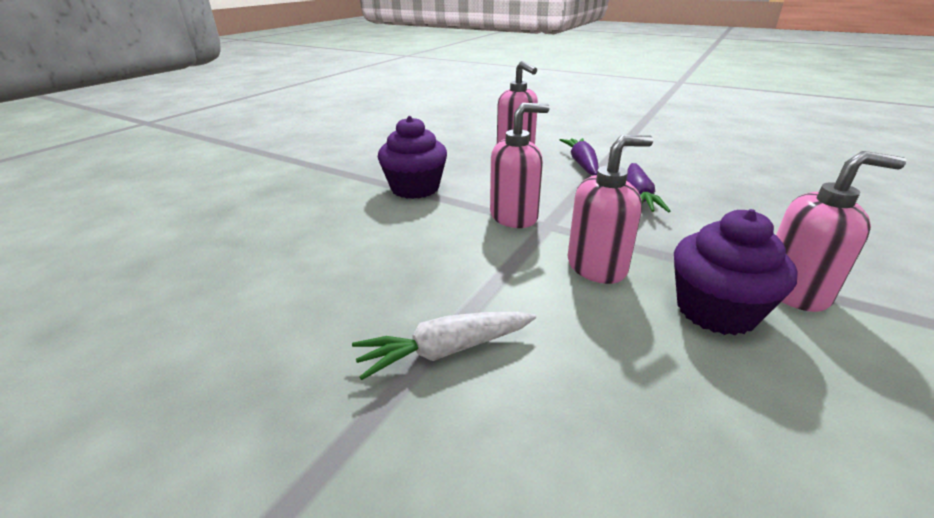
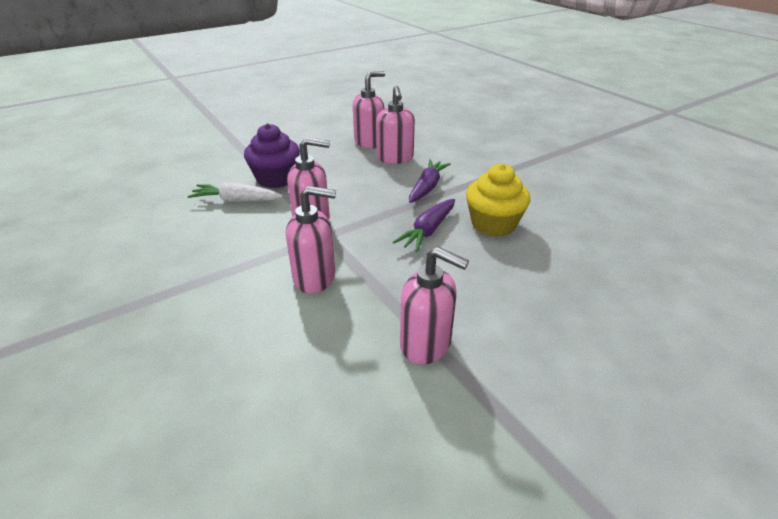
camera: 25 degrees right, 5 degrees up
(446, 350) = (160, 300): white carrot -> white carrot (237, 200)
(471, 140) = (369, 142): none -> pink soap dispenser
(683, 178) = (493, 224): none -> yellow cupcake
(716, 310) = (348, 336): purple cupcake -> none

